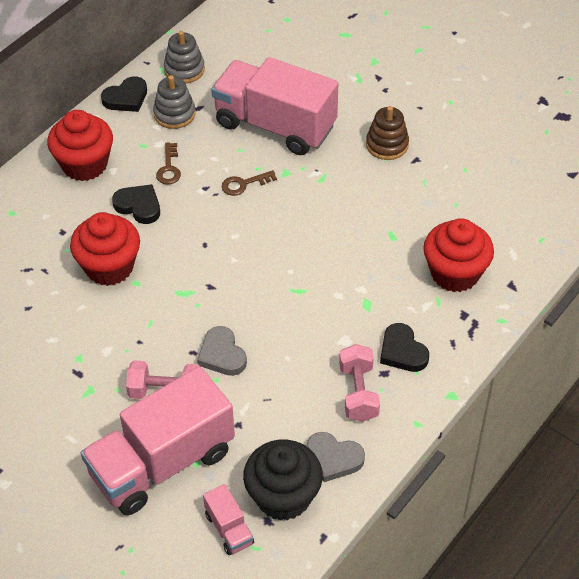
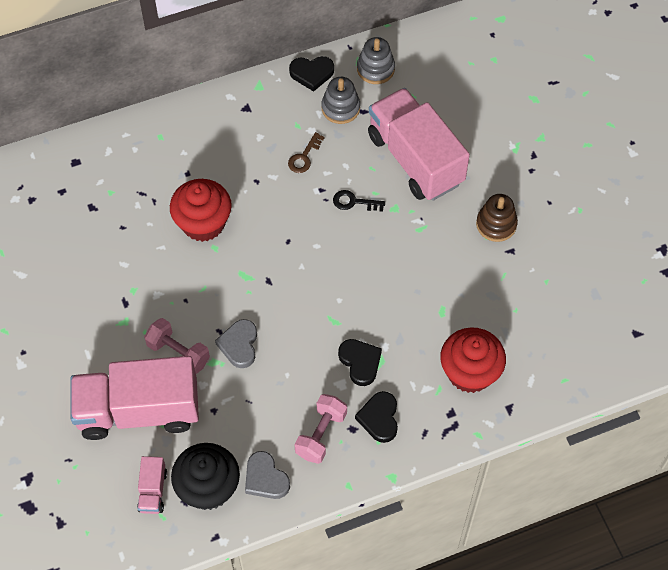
camera: 30 degrees right, 10 degrees up
(84, 164) = (241, 120): red cupcake -> none
(139, 206) = (259, 180): black heart -> black heart (360, 362)
(244, 184) = (354, 202): brown key -> black key

